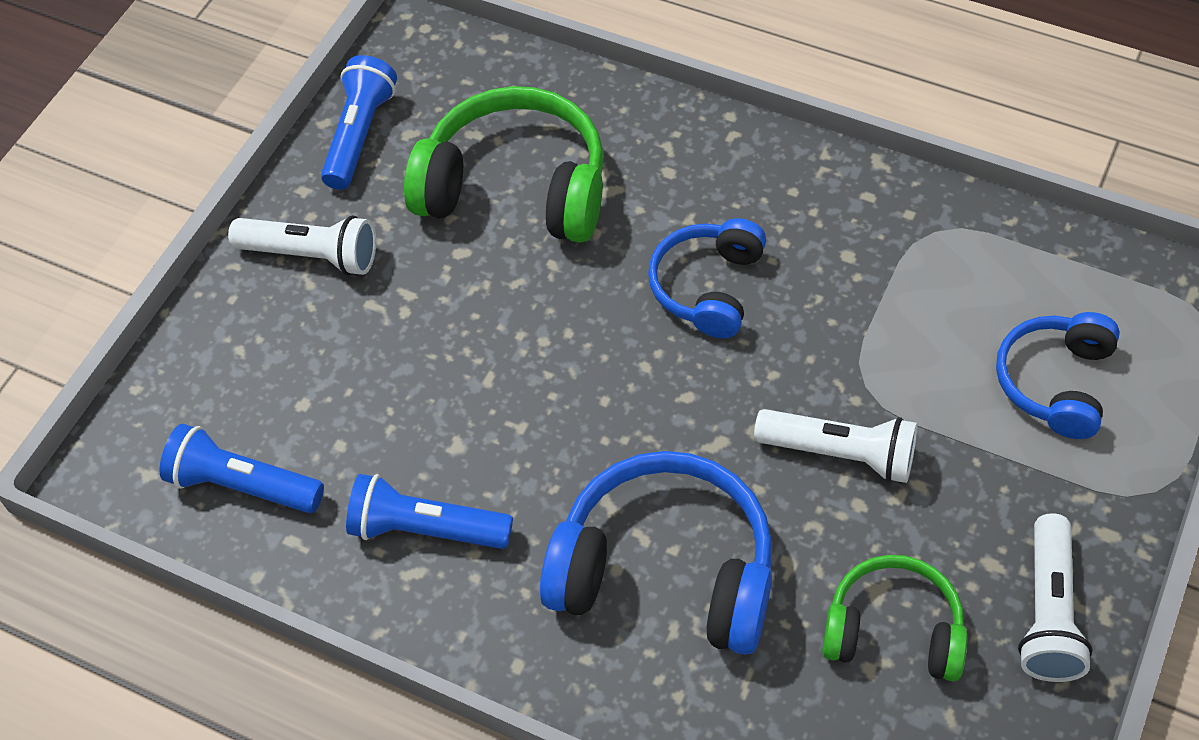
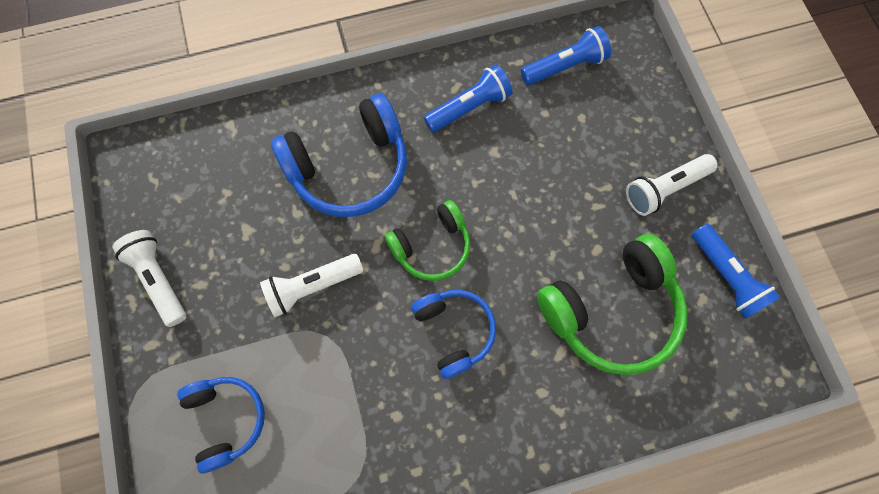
camera: 135 degrees right, 15 degrees up
(893, 630) = (227, 217): green headphones -> green headphones (432, 247)

